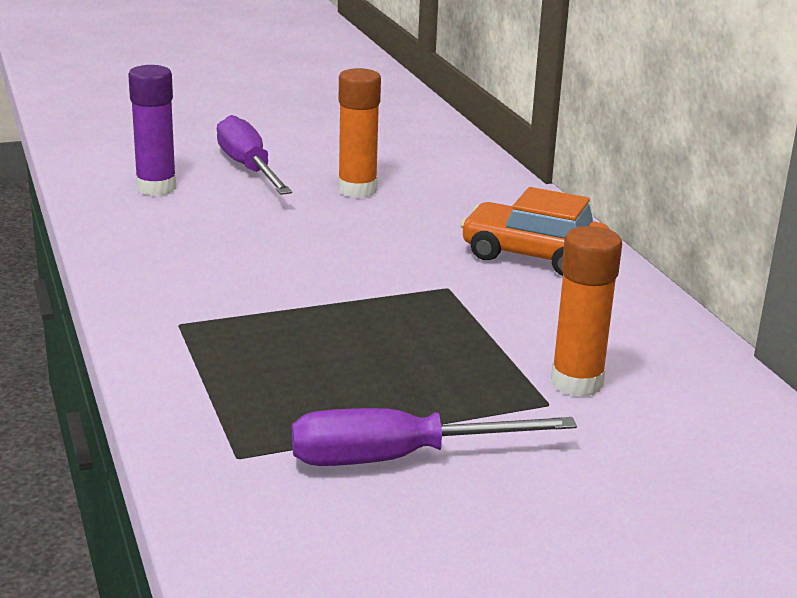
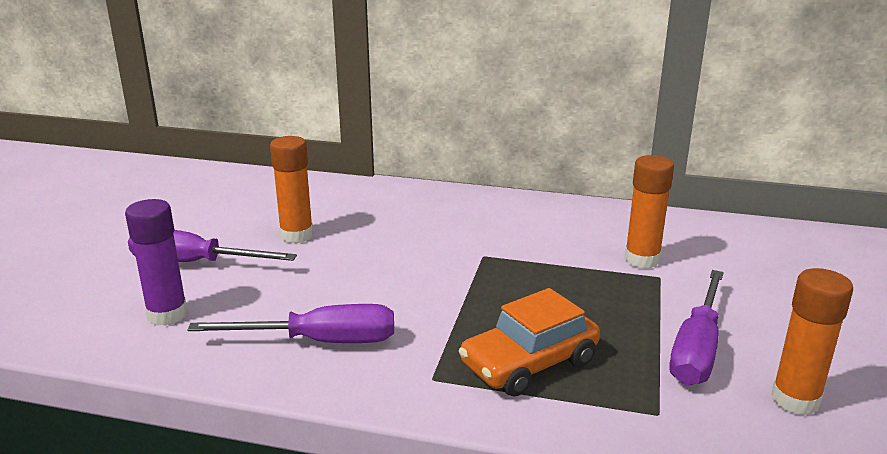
camera: 55 degrees left, 0 degrees up
(183, 258) = (320, 341): none -> purple screwdriver
(355, 545) = (795, 400): none -> orange glue stick
(533, 255) = (470, 215): orange car -> orange car (529, 363)

